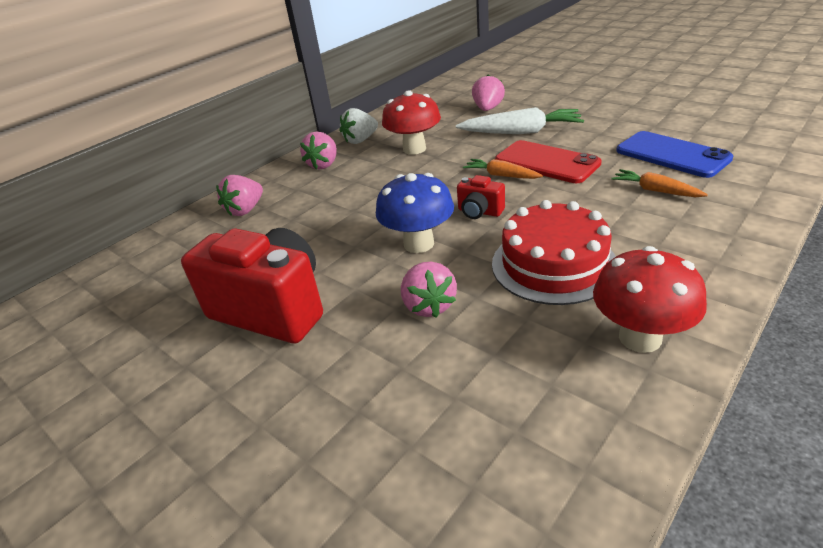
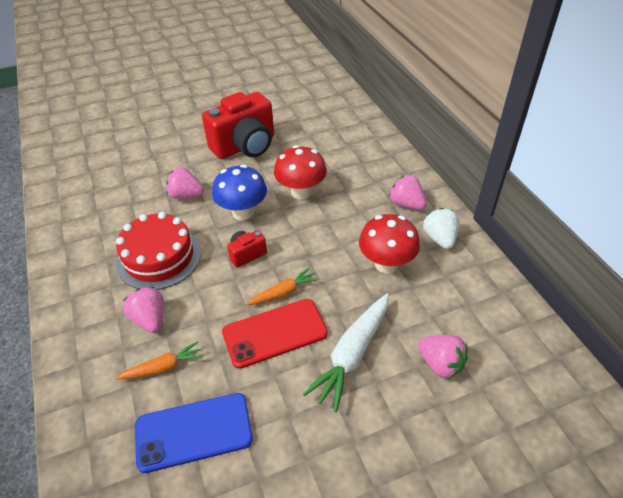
camera: 115 degrees right, 10 degrees up
(245, 210) = (366, 154): pink strawberry -> pink strawberry (150, 319)
(640, 338) = (79, 254): red mushroom -> red mushroom (301, 192)

